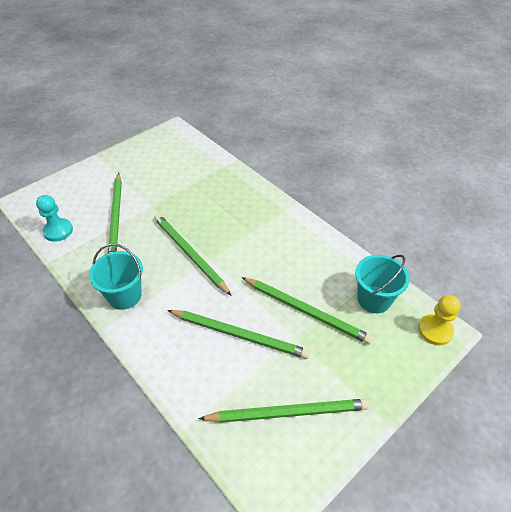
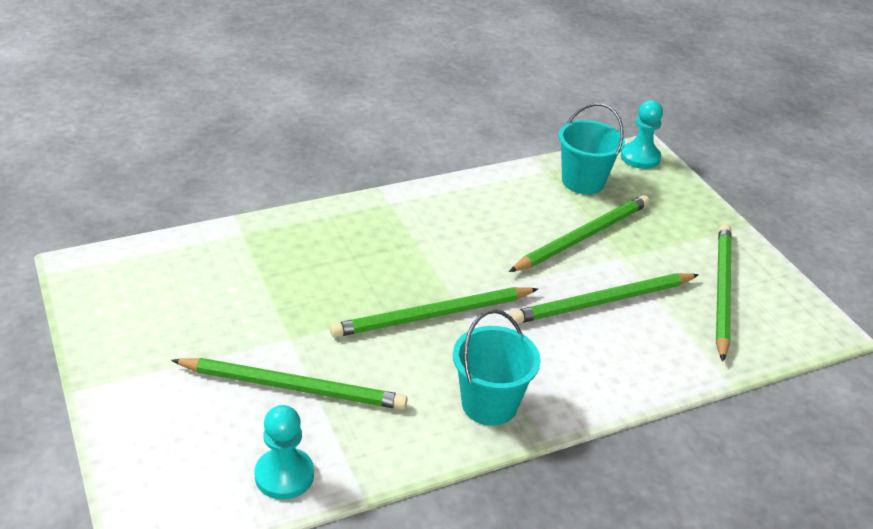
camera: 75 degrees left, 10 degrees down
(239, 335) = (602, 302): green pencil -> green pencil turned 150 degrees counterclockwise
(435, 330) = (640, 157): yellow pawn -> turquoise pawn

